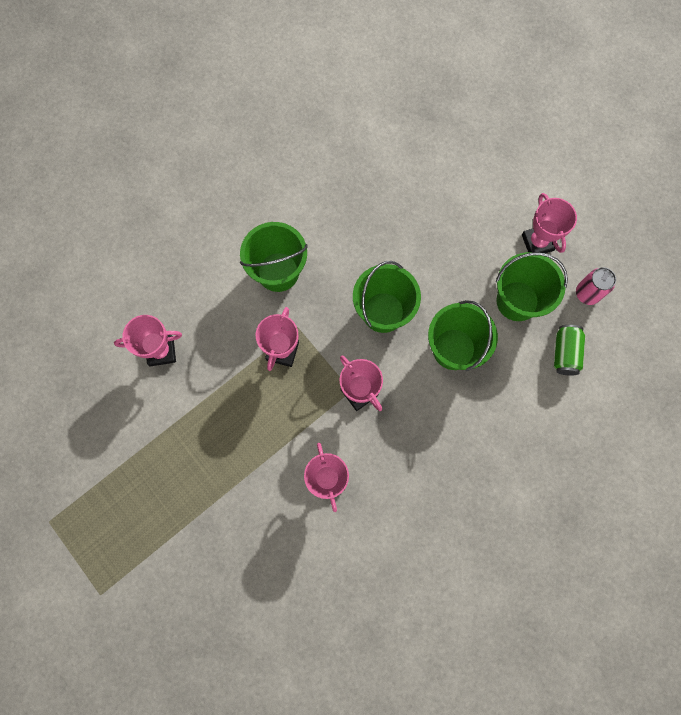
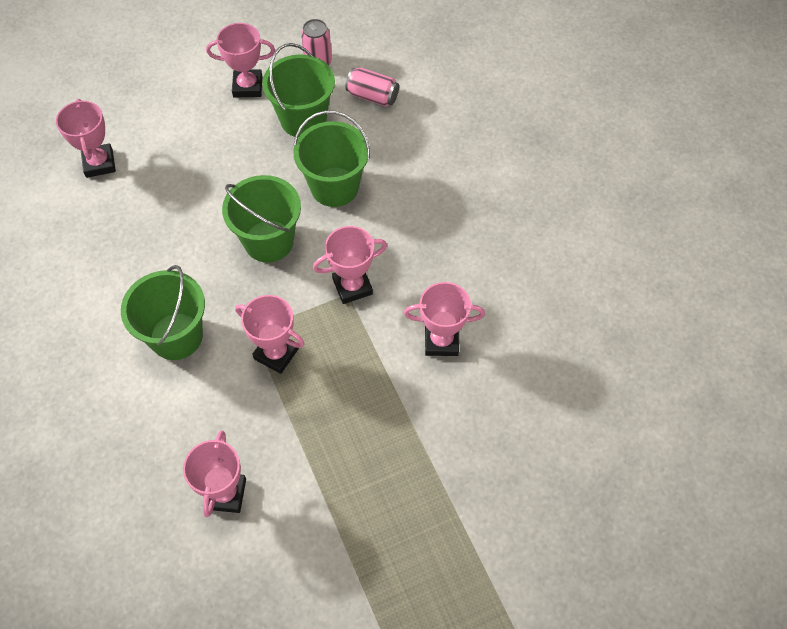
camera: 75 degrees left, 15 degrees down
(418, 155) = (99, 163): none -> pink trophy
(565, 353) = (372, 96): green can -> pink can

